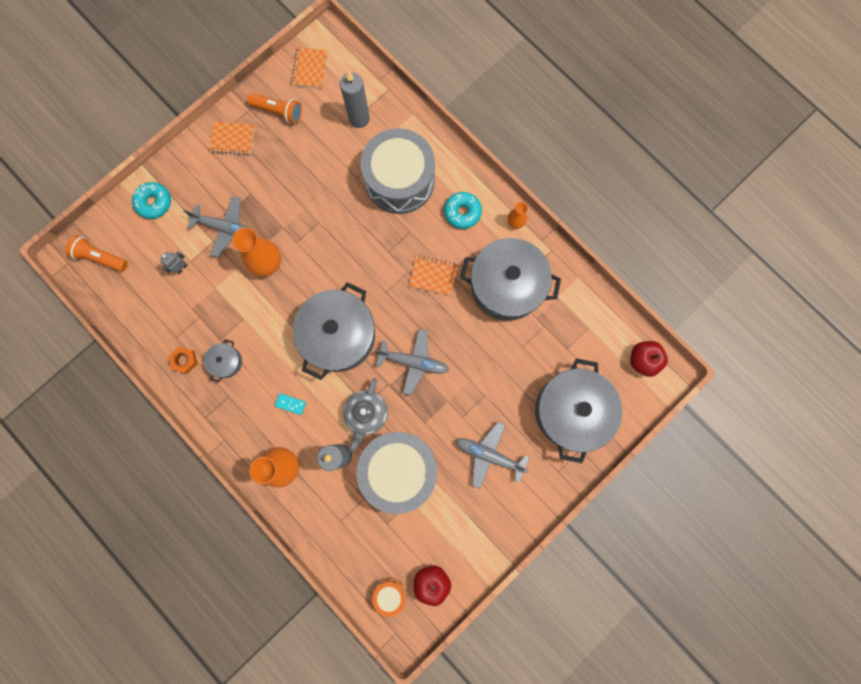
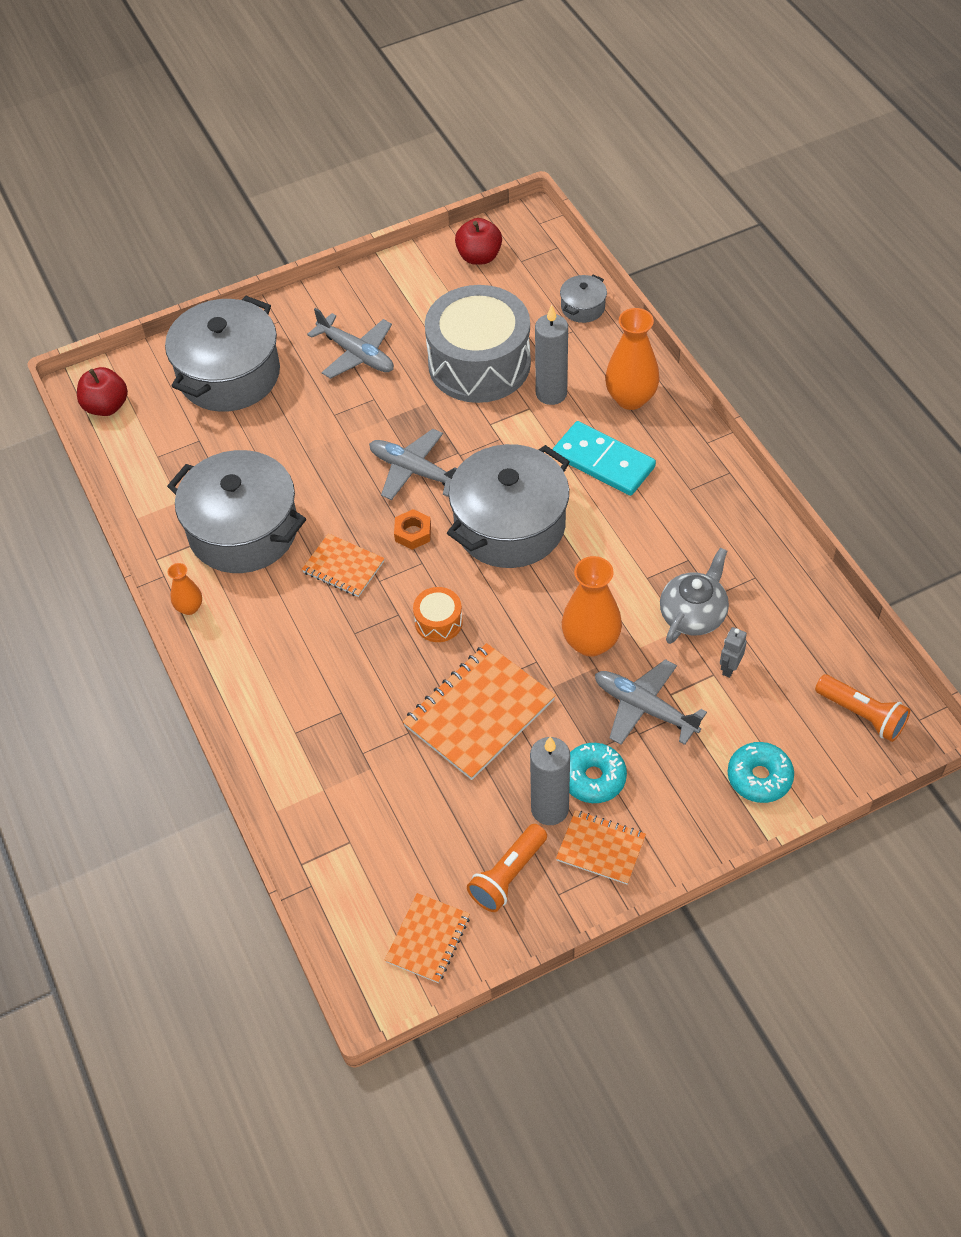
camera: 160 degrees left, 25 degrees down
(181, 268) = (729, 668): grey robot -> grey robot turned 150 degrees clockwise
(184, 360) = (746, 545): orange nut -> orange nut (413, 533)
(226, 362) = (684, 530): grey pot -> grey pot (583, 307)
(278, 112) = (507, 875): orange flashlight -> orange flashlight turned 90 degrees counterclockwise
(290, 404) = (603, 462): turquoise domino -> turquoise domino, size x2.30
(320, 200) = (479, 713): none -> orange notebook
(359, 118) = (370, 826): grey candle -> grey candle (549, 809)
(366, 414) = (501, 428): grey teapot -> grey teapot (693, 614)
(390, 594) = (534, 256): orange drum -> orange drum (438, 622)
(399, 180) = (341, 710): grey drum -> none
(462, 212) = (262, 640): turquoise donut -> turquoise donut (593, 778)

